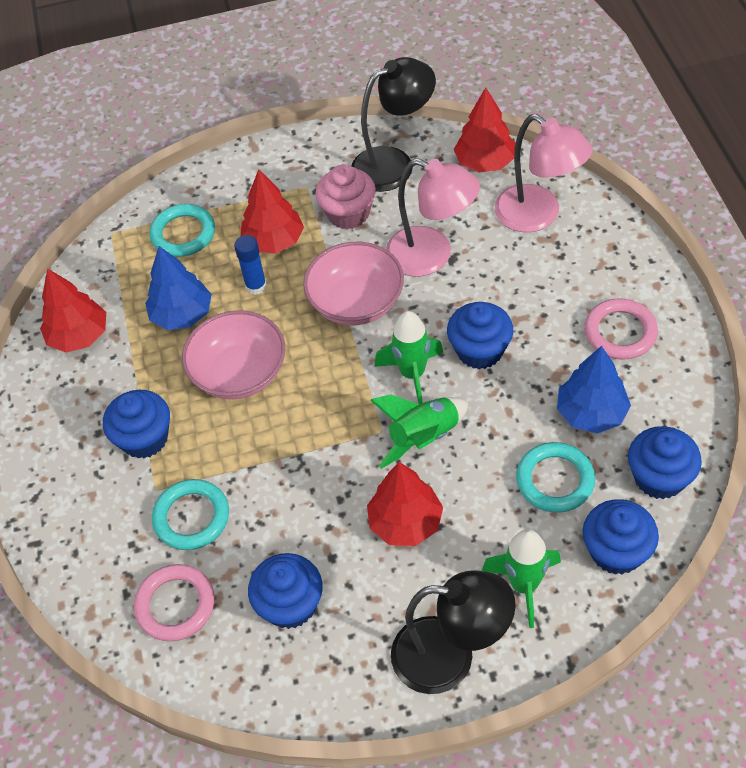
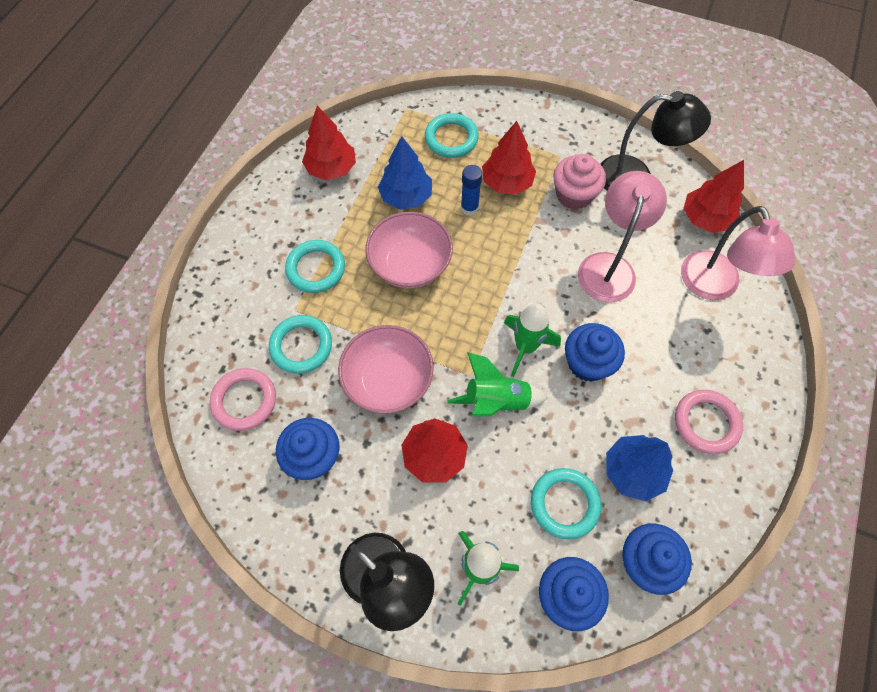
camera: 30 degrees right, 10 degrees up
(144, 438) = (316, 269): blue cupcake -> turquoise ring
(356, 302) = (528, 266): pink bowl -> pink bowl (388, 380)
(432, 256) = (609, 266): pink lamp -> pink lamp turned 135 degrees counterclockwise

